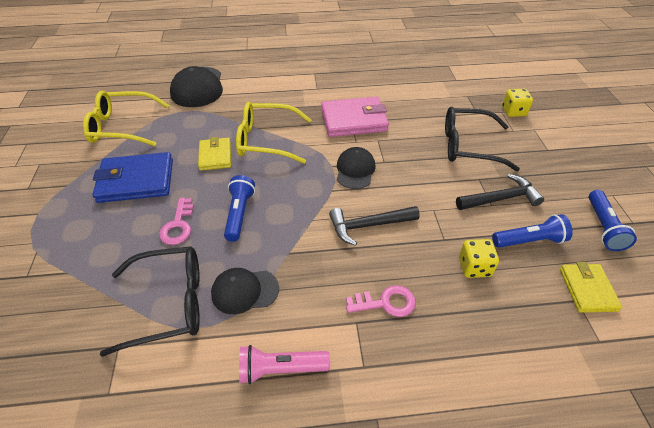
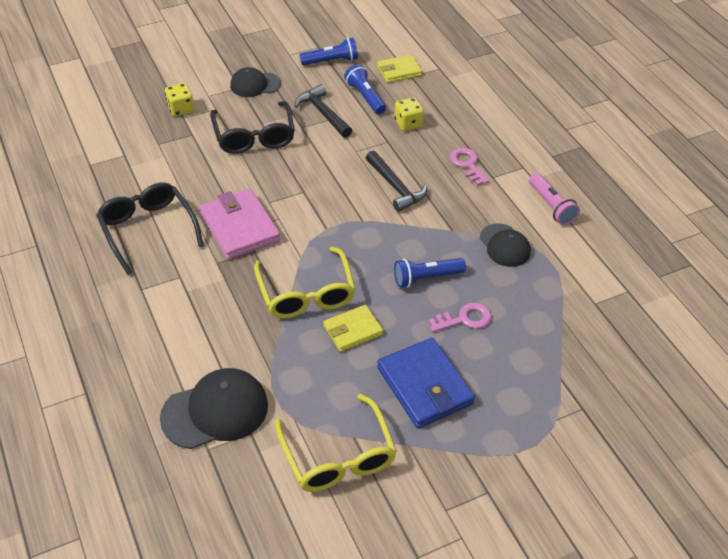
camera: 110 degrees left, 0 degrees up
(168, 303) = (544, 288): black glasses -> black glasses (148, 230)
(355, 170) = (325, 209): black cap -> black cap (255, 84)

